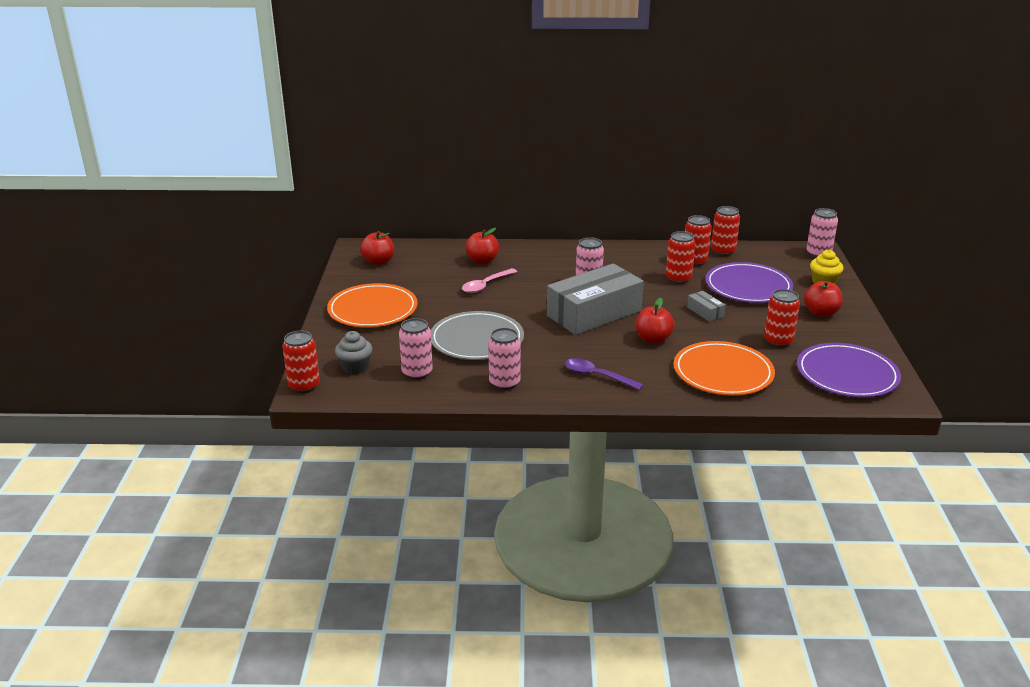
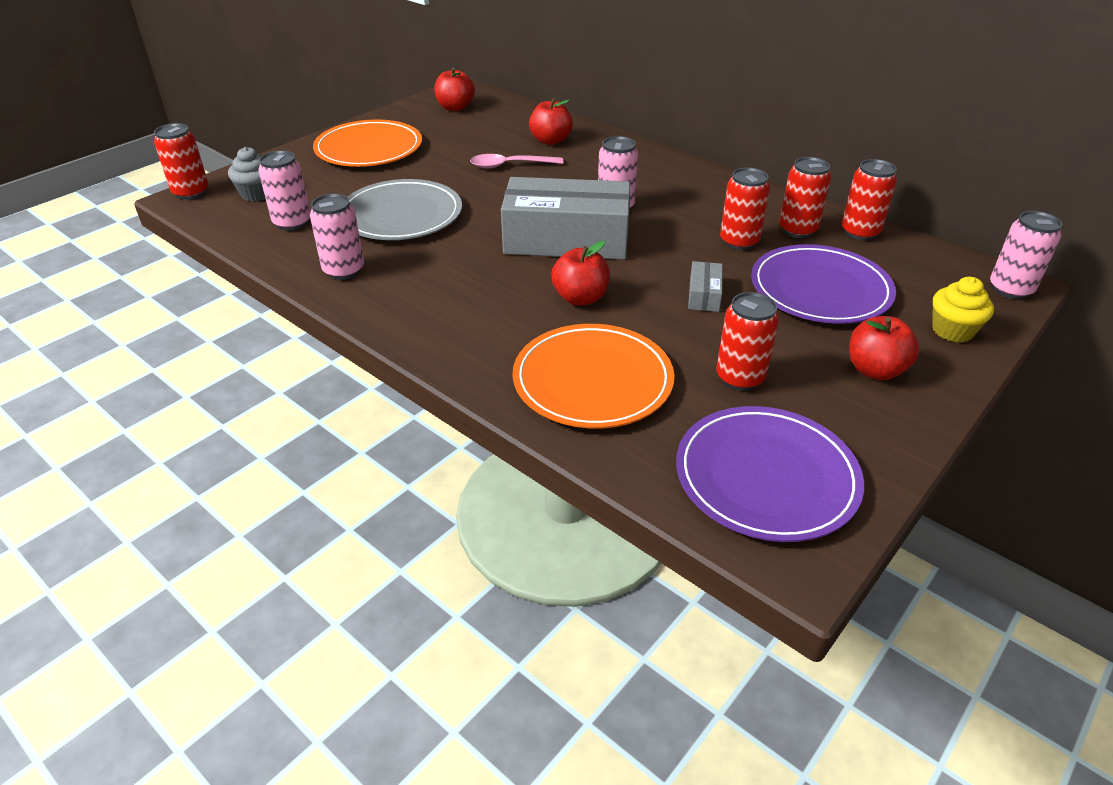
camera: 40 degrees right, 10 degrees up
(597, 376) = (443, 309): purple spoon -> none

